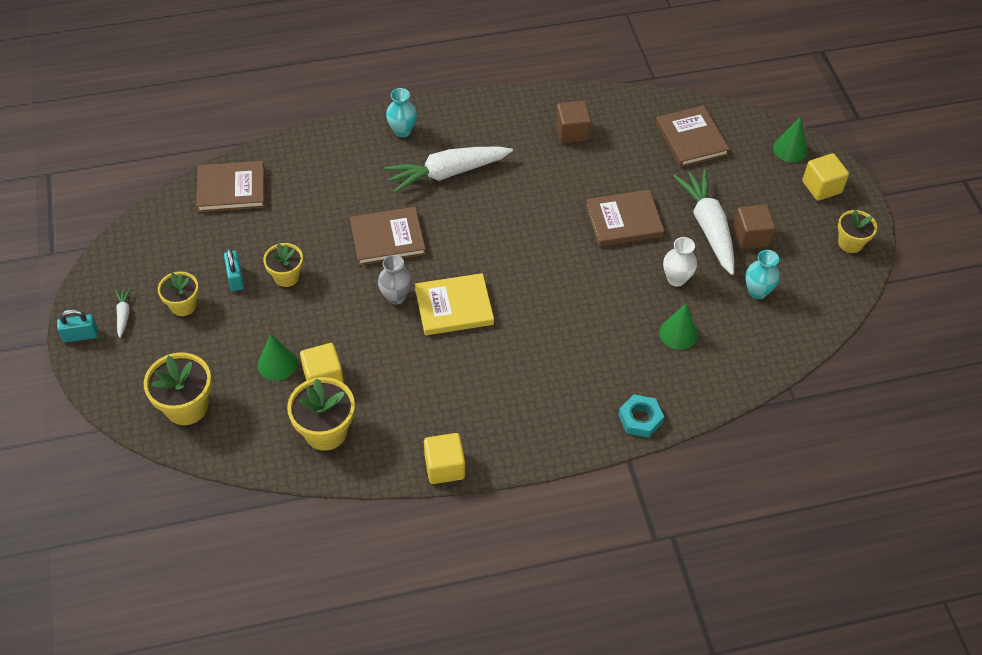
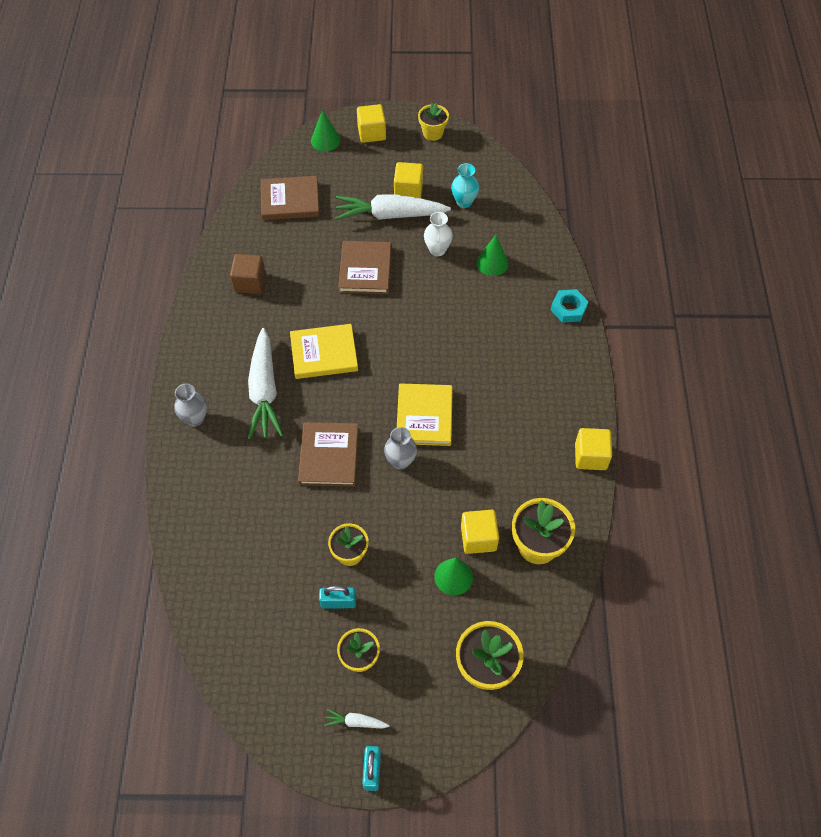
camera: 75 degrees left, 5 degrees up
(231, 189) = (216, 592): brown book -> none
(402, 131) = (195, 419): turquoise vase -> grey vase
(505, 209) = (324, 353): none -> yellow book
(751, 237) = (408, 191): brown cube -> yellow cube

